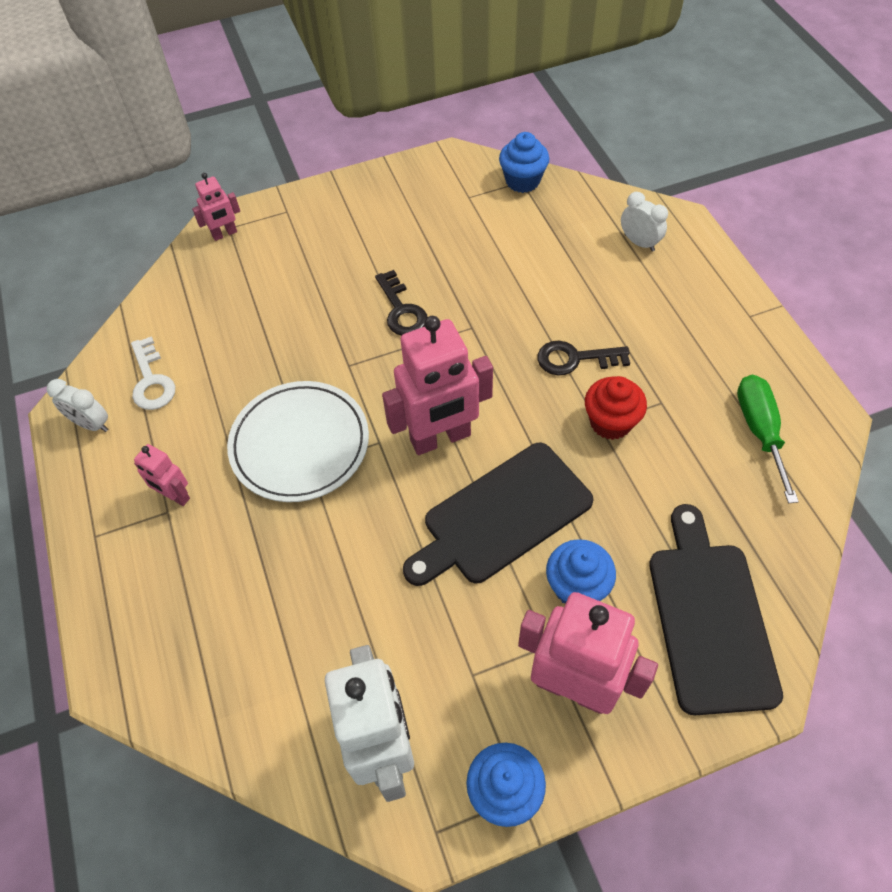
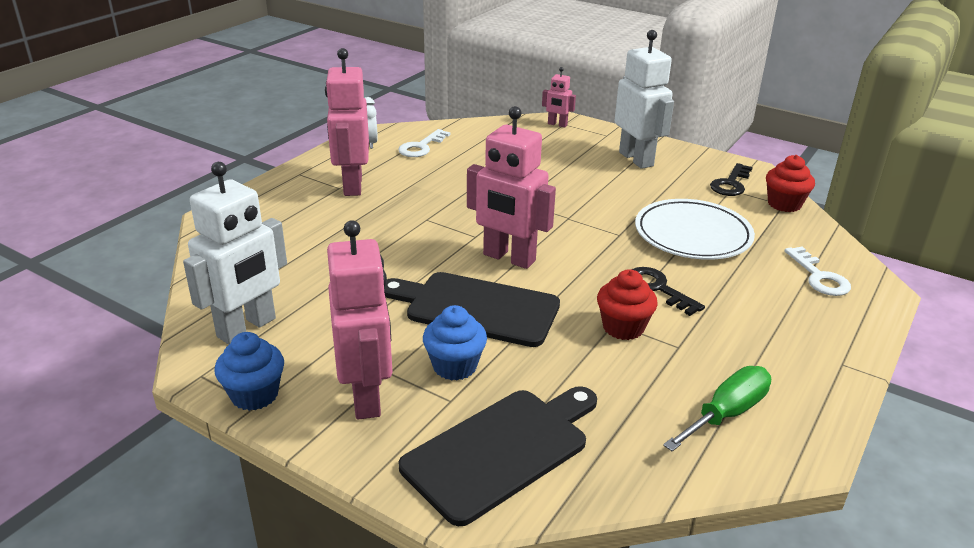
camera: 50 degrees right, 25 degrees down
(175, 496) = (352, 185): pink robot -> pink robot, size x2.03
(300, 444) = (437, 209): white plate -> white plate (692, 234)
(355, 222) = (636, 159): none -> white robot
(401, 310) = (592, 203): black key -> black key (731, 184)
(522, 181) = (784, 204): blue cupcake -> red cupcake
(639, 242) = (819, 277): white clock -> white key

